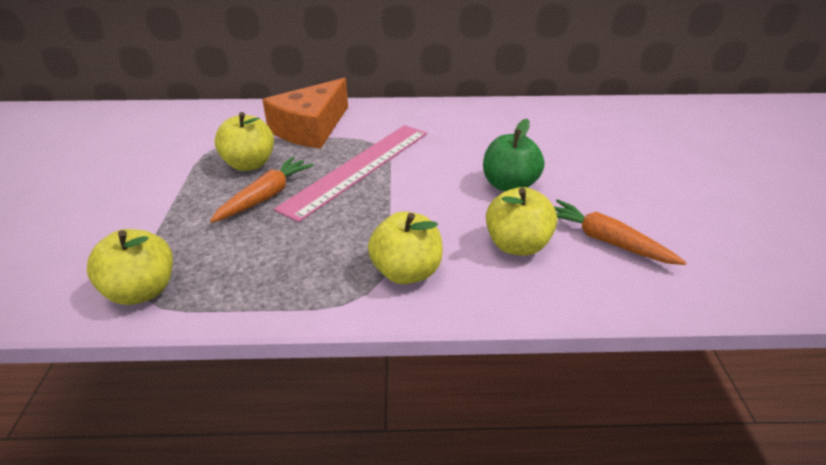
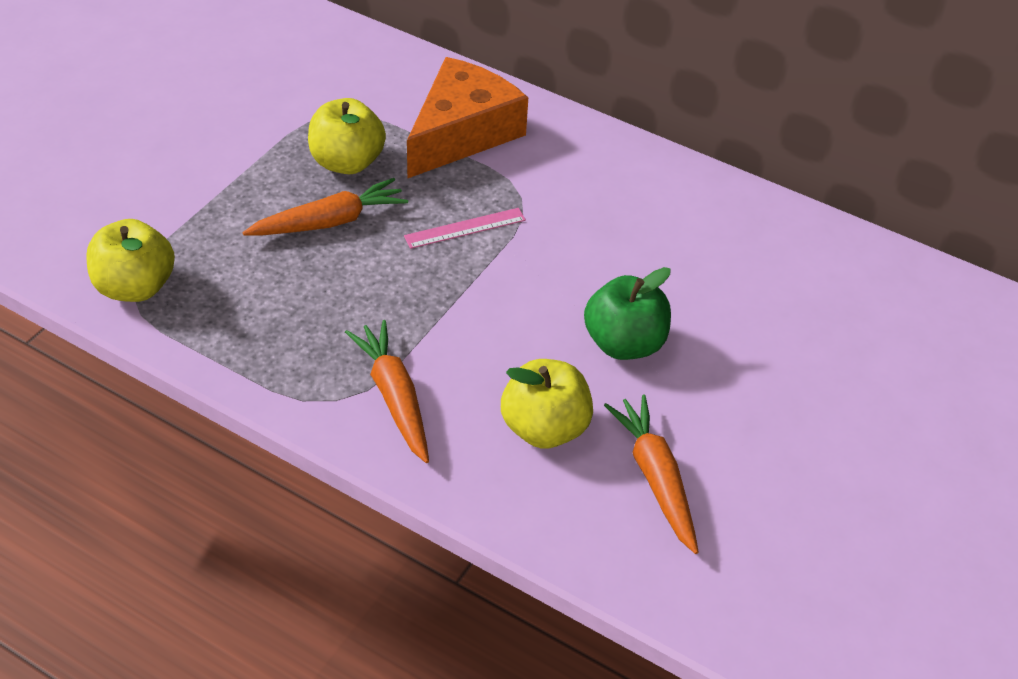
camera: 30 degrees right, 10 degrees up
(310, 128) = (462, 133): orange cheese -> orange cheese turned 150 degrees clockwise
(358, 168) = (465, 228): pink ruler -> pink ruler, size x0.44
(406, 272) = (394, 397): yellow apple -> orange carrot

